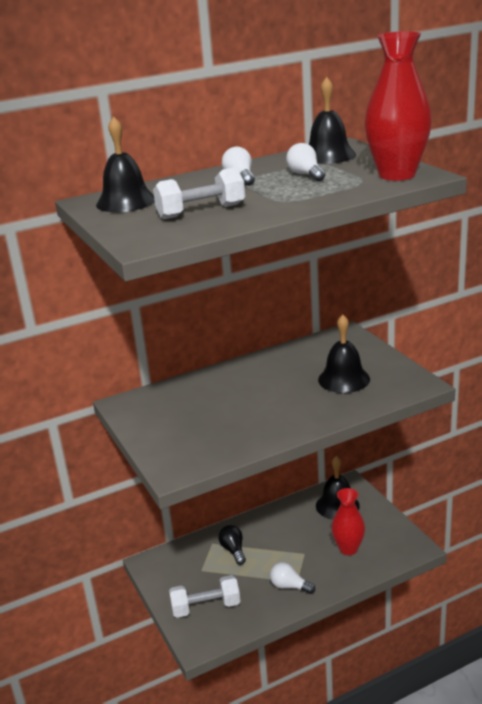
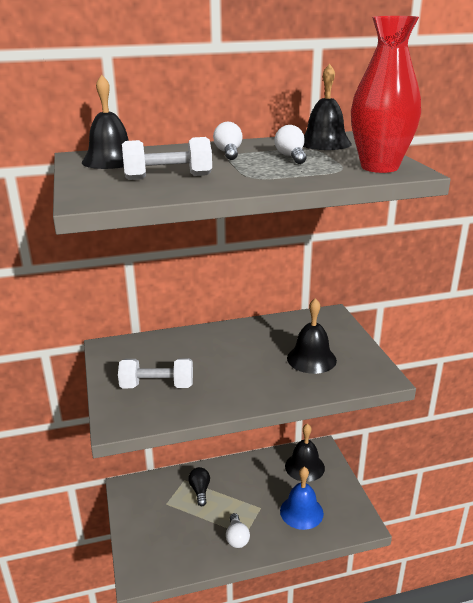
camera: 10 degrees right, 0 degrees up
(206, 607) = (157, 541): white dumbbell -> white dumbbell (157, 386)
(289, 586) = (237, 538): white light bulb -> white light bulb turned 135 degrees counterclockwise
(348, 549) = (301, 512): red vase -> blue bell

